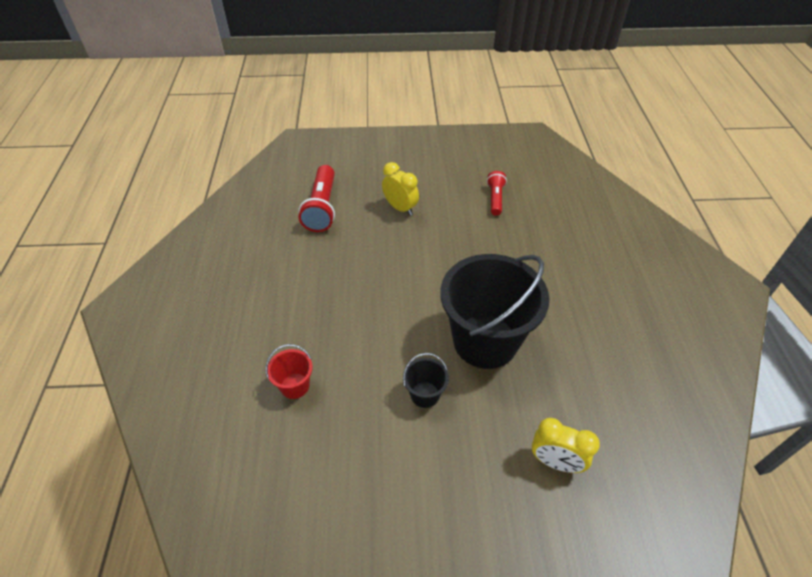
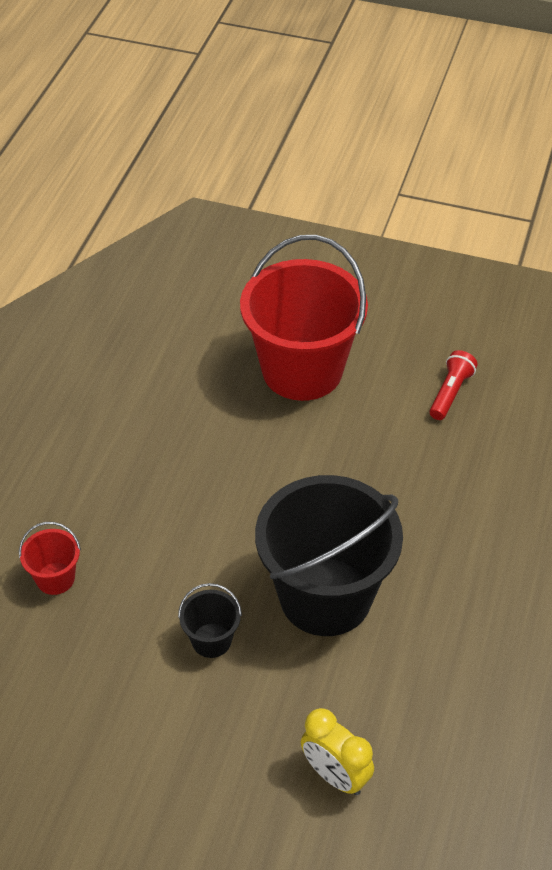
camera: 20 degrees right, 0 degrees up
(321, 208) = (191, 340): red flashlight -> none
(400, 208) = (302, 370): yellow clock -> red bucket

